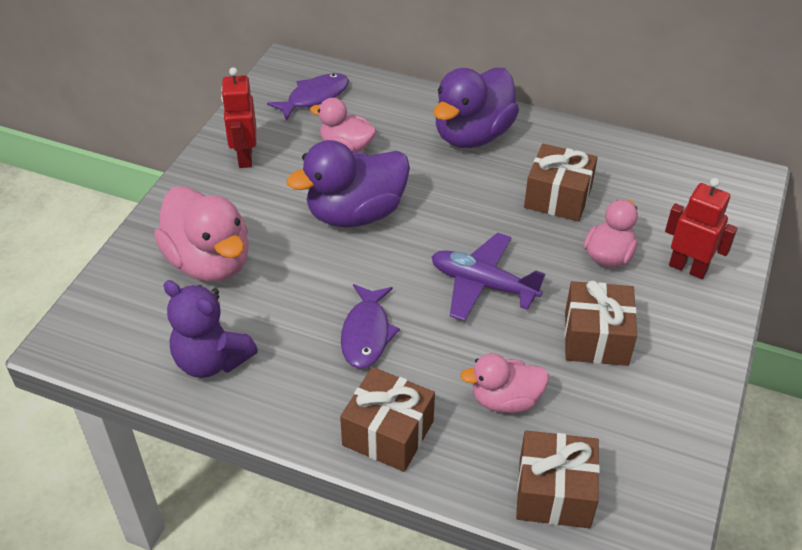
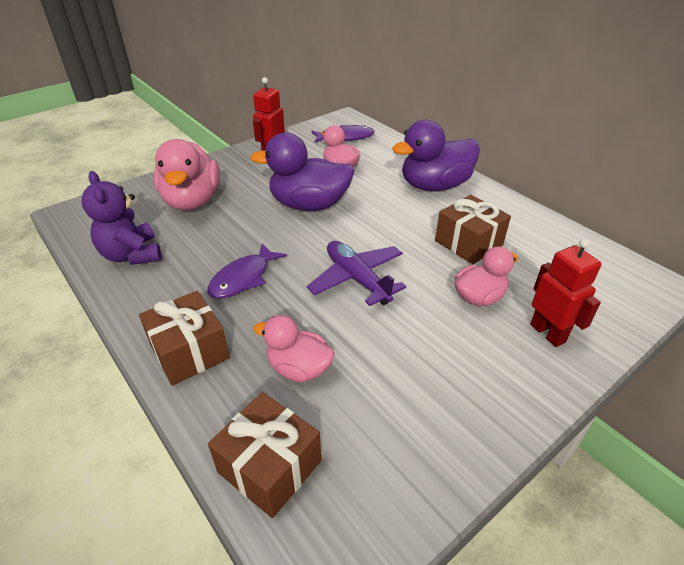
camera: 30 degrees right, 5 degrees down
(596, 338) = (417, 354): brown gift -> none

